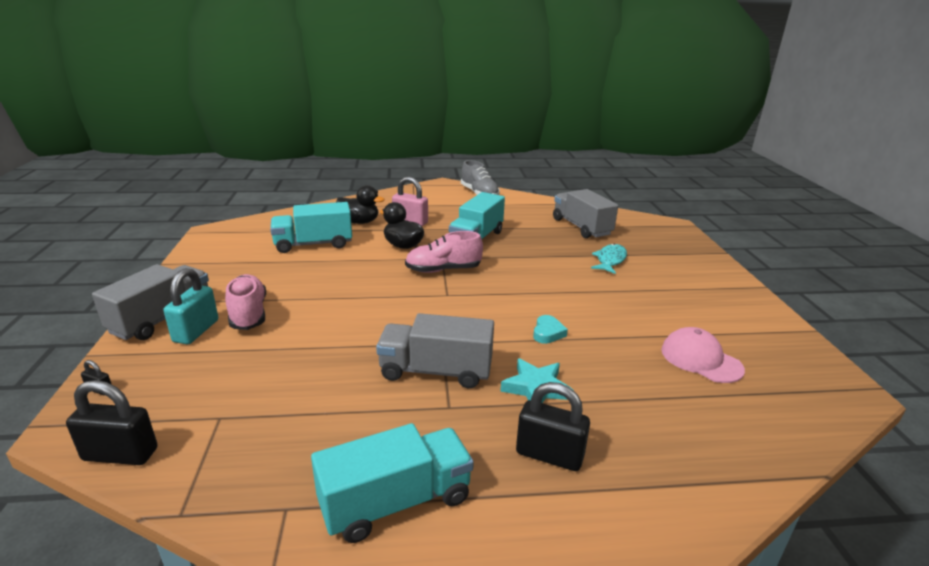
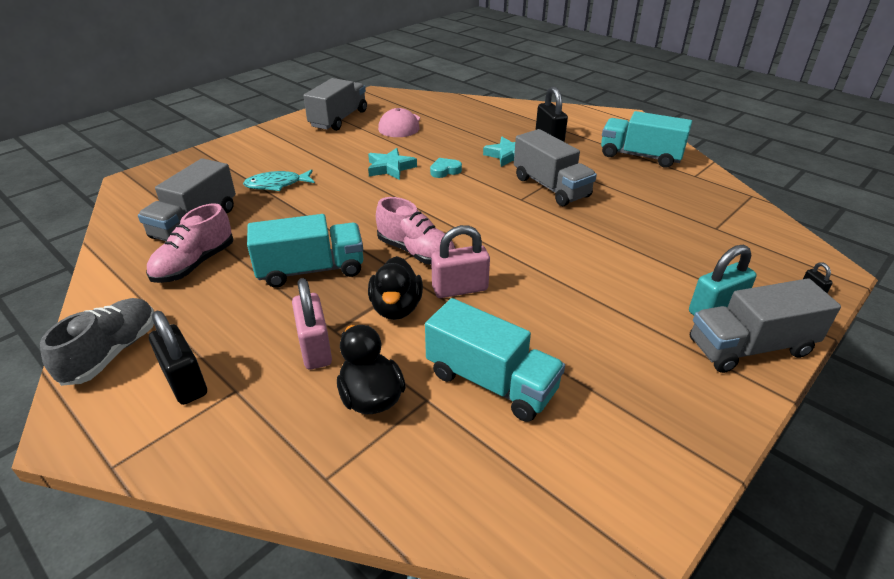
camera: 130 degrees left, 10 degrees up
(120, 454) = (788, 236): black padlock -> black padlock (185, 382)
(248, 314) = (653, 304): pink shoe -> pink shoe (195, 264)
(385, 266) = (460, 289): none -> pink padlock
(588, 310) = (390, 168): none -> turquoise star
(753, 331) = (339, 119): none -> grey truck

